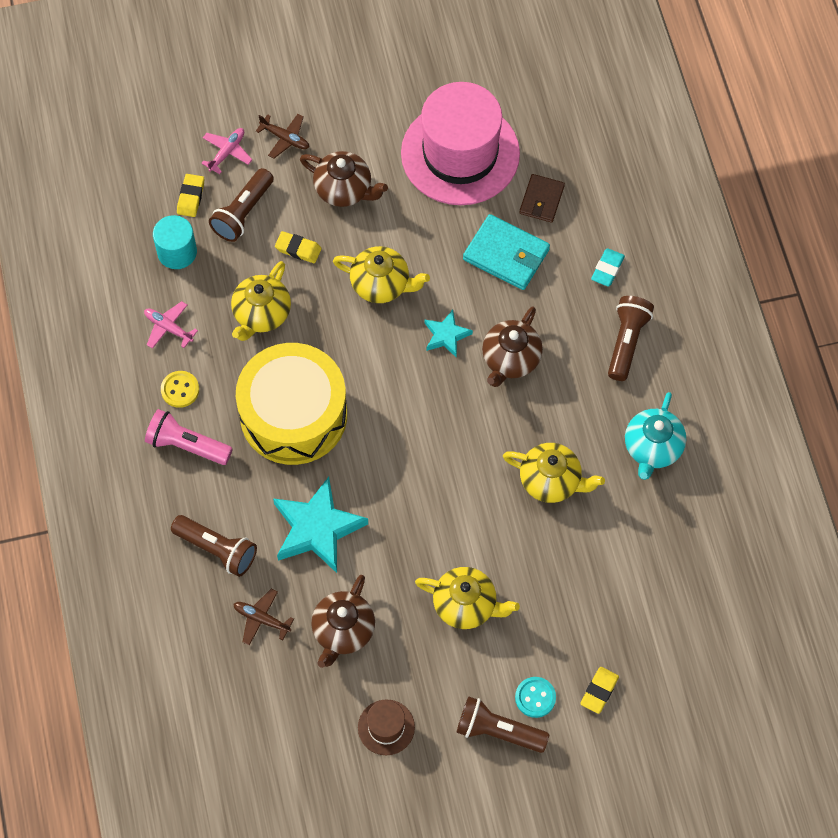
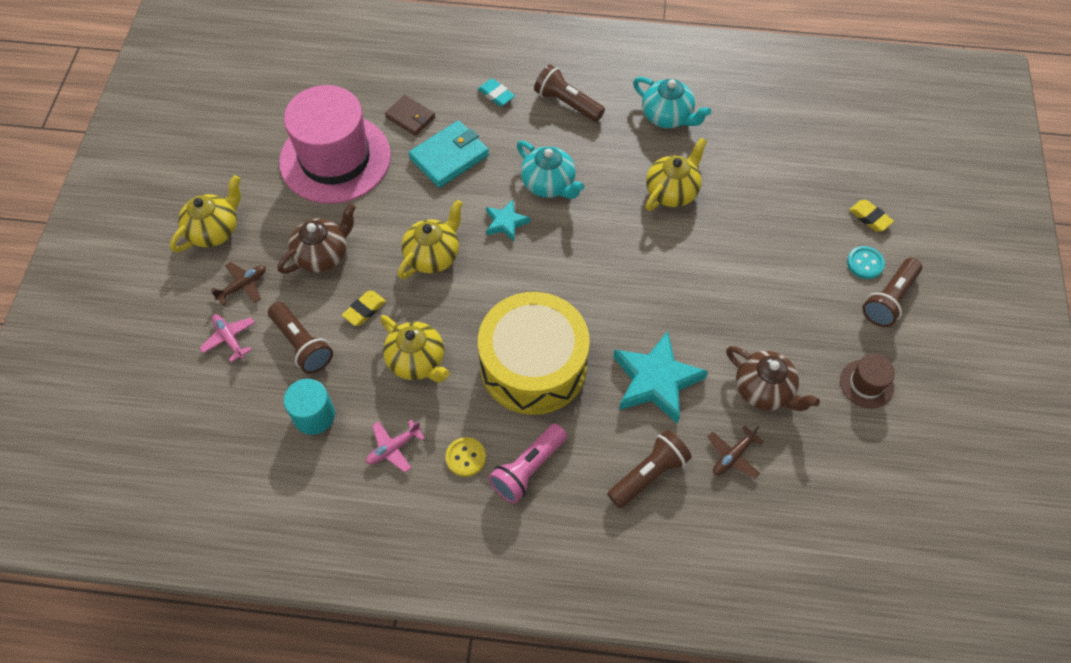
camera: 70 degrees left, 5 degrees down
(191, 197) = (260, 385): yellow eraser -> none
(466, 605) = (767, 287): yellow teapot -> yellow teapot (214, 230)
(510, 359) = (549, 184): brown teapot -> turquoise teapot

